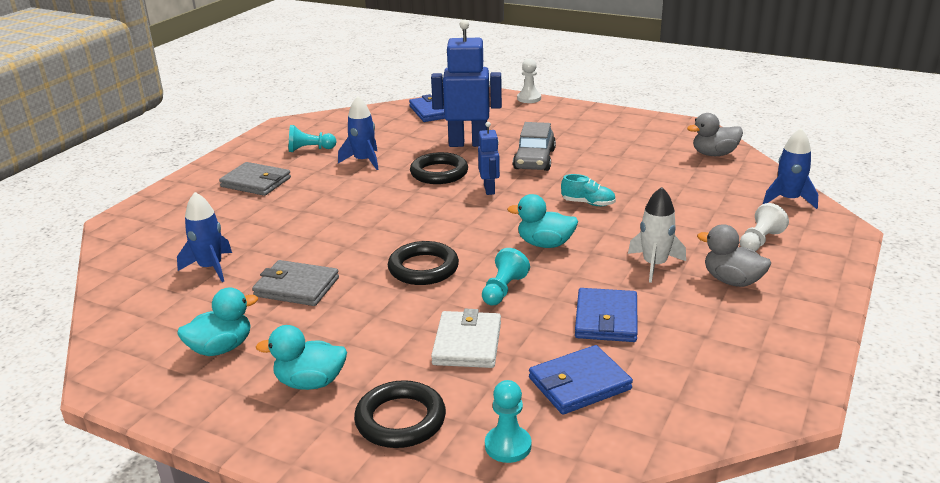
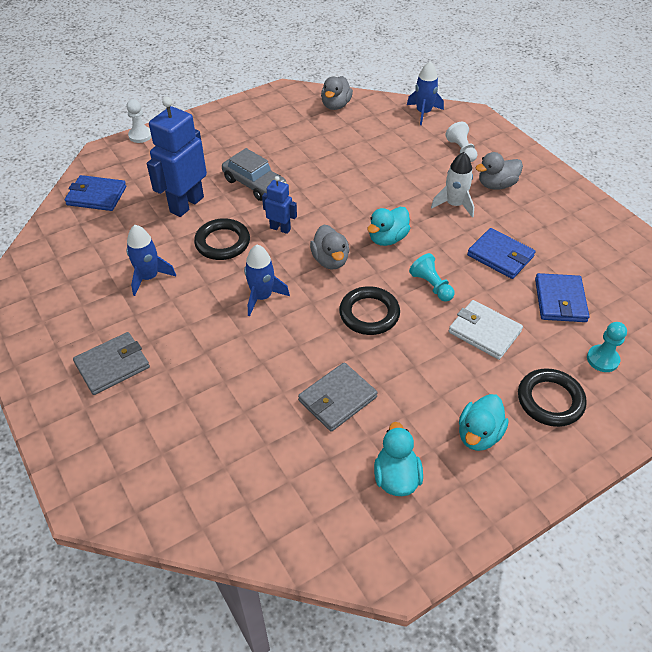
camera: 60 degrees left, 20 degrees up
(211, 268) = (256, 448): blue rocket -> blue rocket (262, 297)
(310, 149) = (82, 304): turquoise pawn -> none
(475, 226) = (330, 260): none -> grey duck
(588, 203) = (349, 192): turquoise shoe -> none

